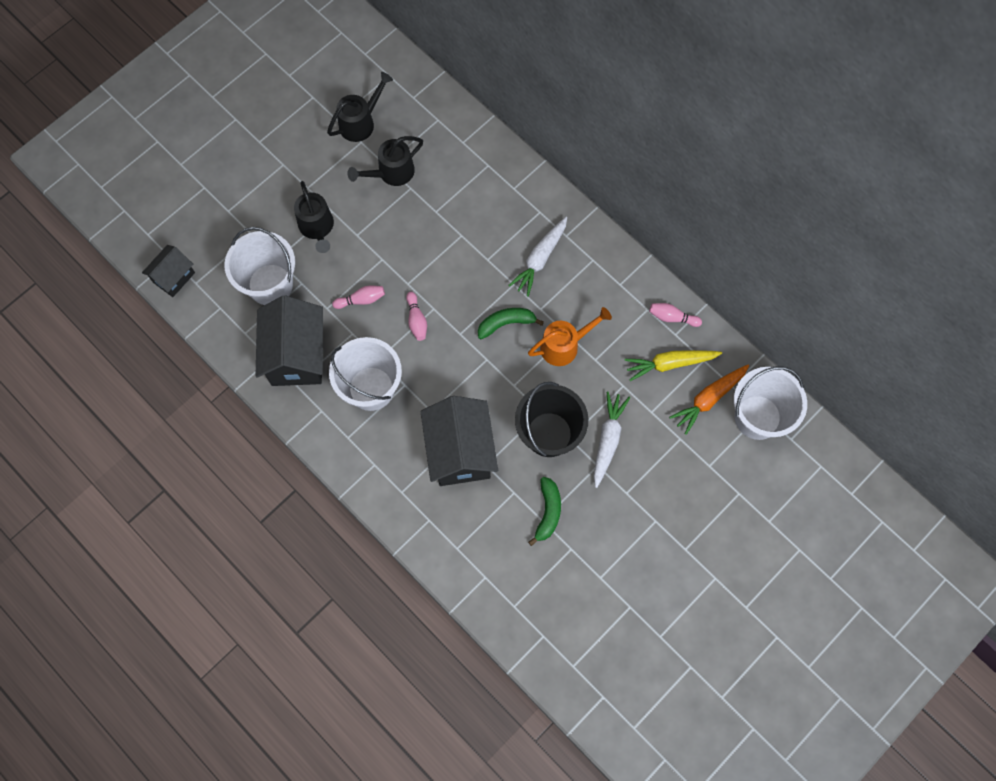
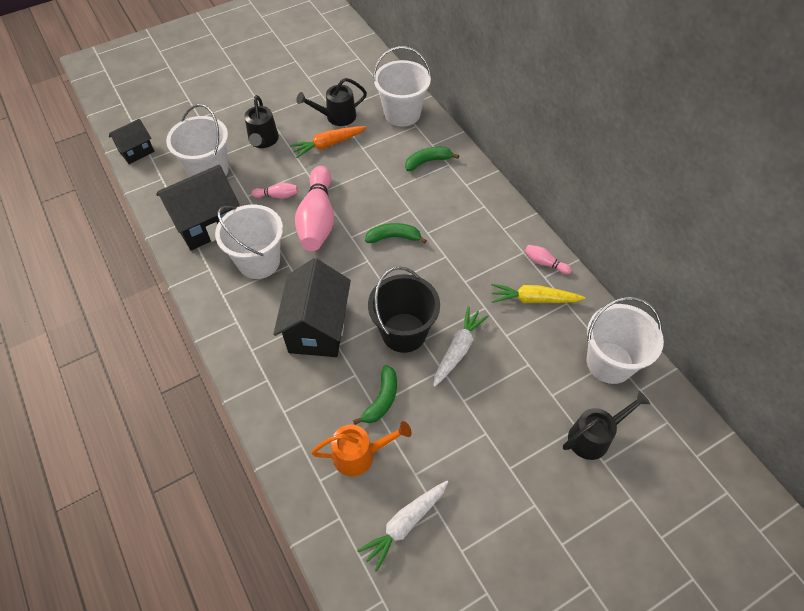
camera: 15 degrees right, 15 degrees down
(297, 355) = (207, 224): black house -> black house turned 45 degrees clockwise
(361, 122) = (325, 81): black watering can -> black watering can (594, 436)
(416, 320) = (317, 219): pink bowling pin -> pink bowling pin, size x2.30
(467, 151) = (402, 114): none -> white bucket
(515, 213) = (428, 161): none -> green banana
(540, 259) = (438, 197): white carrot -> white carrot (404, 524)
(565, 345) = (440, 264): orange watering can -> orange watering can (360, 454)
(708, 399) = (564, 336): orange carrot -> orange carrot (328, 145)

